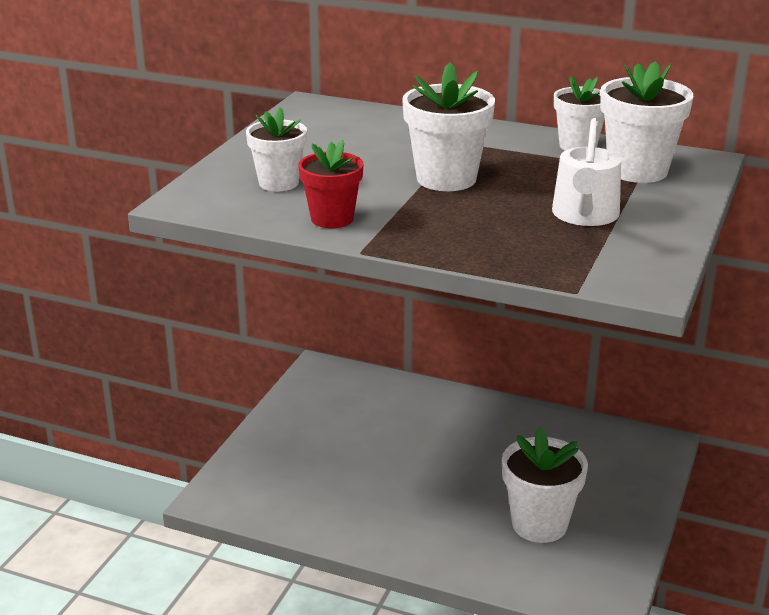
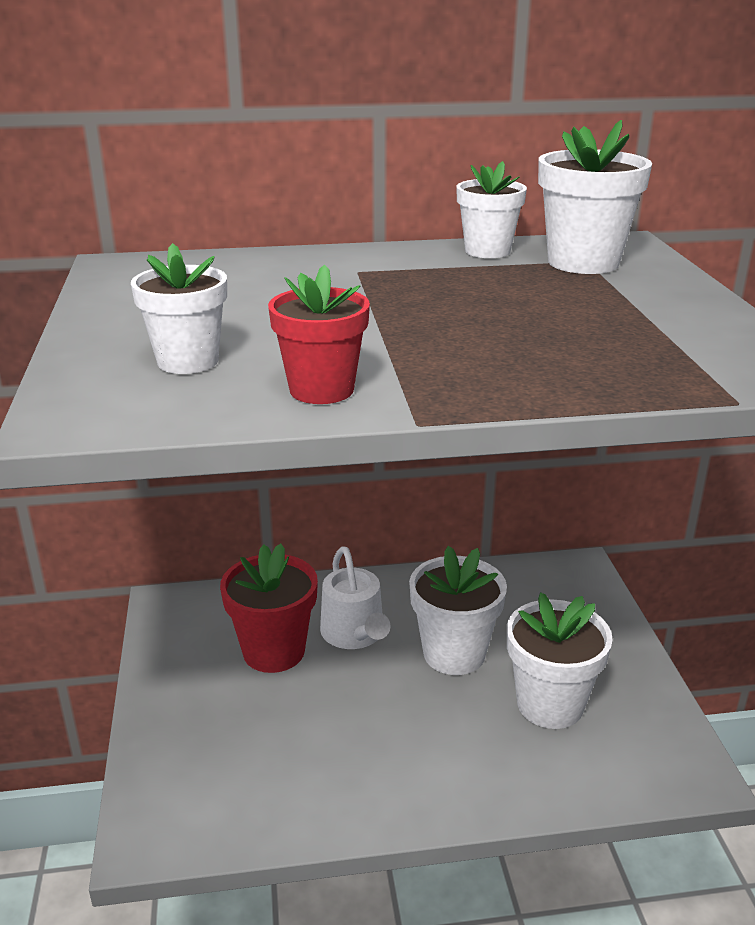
camera: 30 degrees left, 0 degrees up
(369, 422) = (274, 651): none -> red flower pot
(446, 179) = (398, 311): white flower pot -> white flower pot (454, 654)
(585, 215) = (606, 316): white watering can -> white watering can (354, 634)

